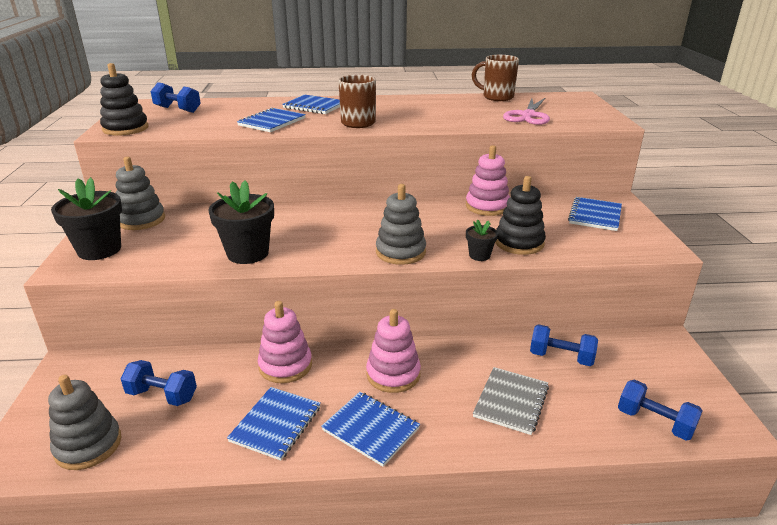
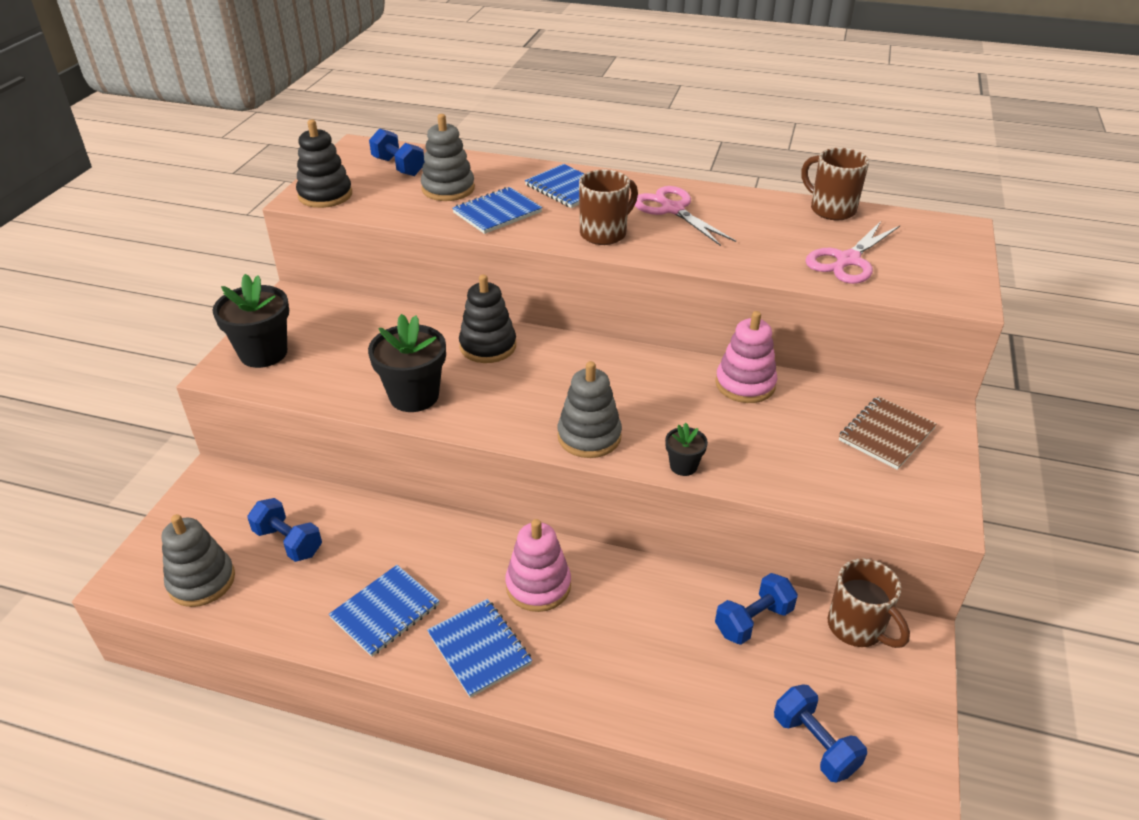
camera: 20 degrees right, 10 degrees up
(141, 220) = (322, 316): grey stacking toy -> grey stacking toy (448, 189)
(285, 365) = (426, 540): pink stacking toy -> none
(396, 107) = (672, 210): none -> pink scissors
(511, 401) = (654, 662): grey notebook -> none
(519, 243) = (748, 457): black stacking toy -> black stacking toy (488, 346)
(561, 357) = (753, 620): blue dumbbell -> blue dumbbell turned 75 degrees counterclockwise
(595, 215) = (886, 434): blue notebook -> brown notebook
(630, 344) = (857, 628): none -> brown mug

